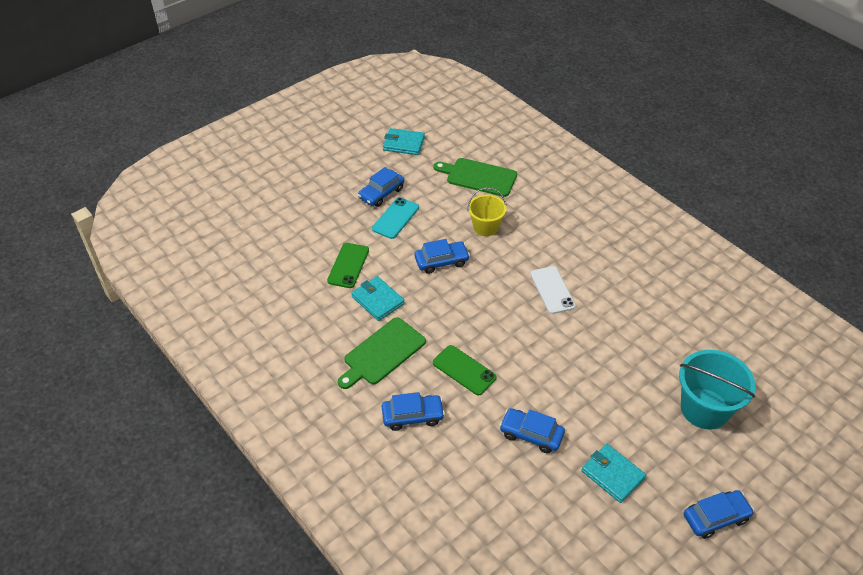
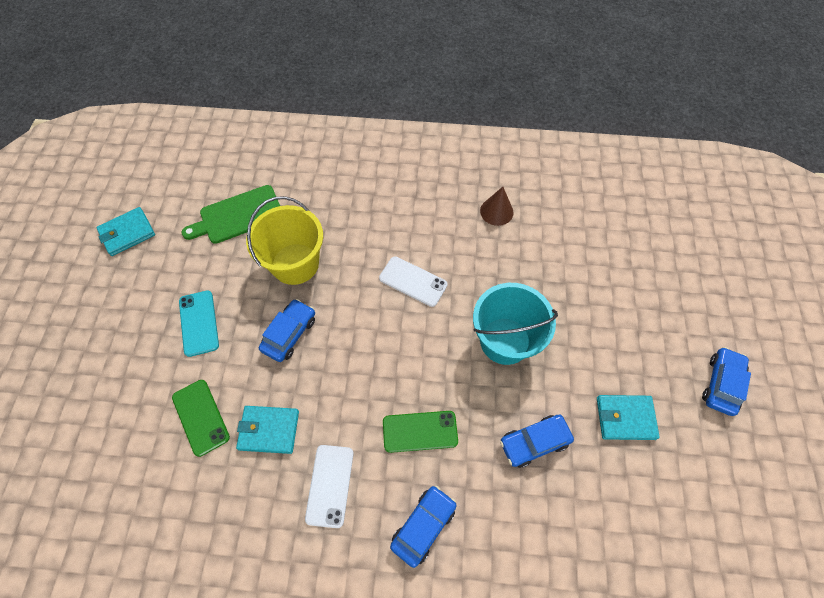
camera: 45 degrees left, 15 degrees up
(381, 193) = (157, 306): blue car -> none
(382, 353) = (330, 485): green cutting board -> white phone
(486, 227) = (295, 264): yellow bucket -> yellow bucket, size x1.59
(663, 292) = (496, 211): none -> brown cone
(704, 408) = (623, 293): turquoise bucket -> turquoise bucket (505, 340)

